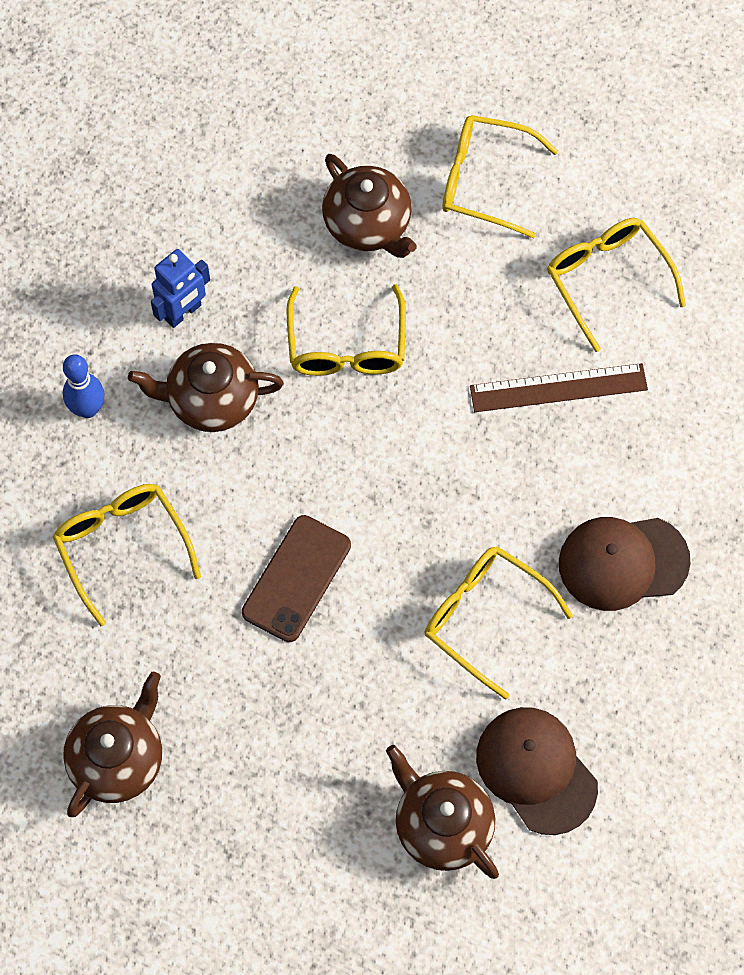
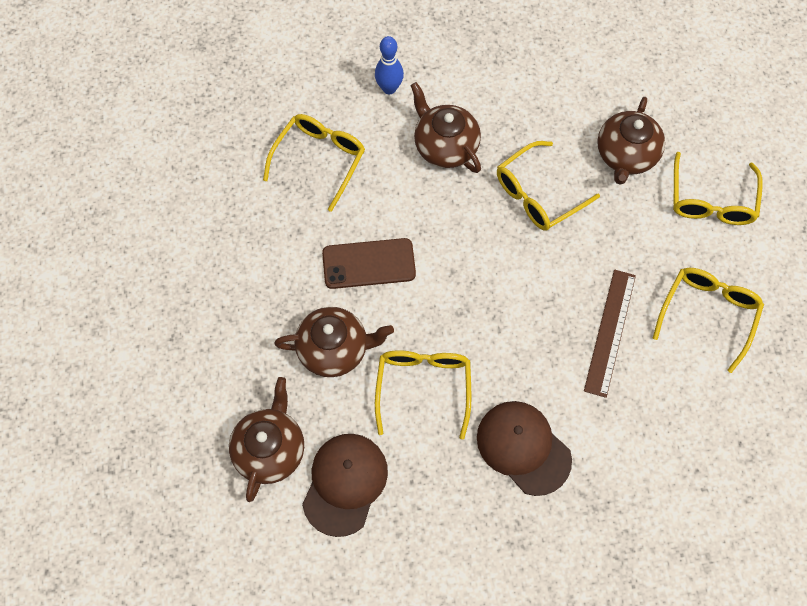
camera: 55 degrees right, 0 degrees up
(118, 759) = (190, 241): brown teapot -> brown teapot (334, 349)
(183, 312) = (487, 96): blue robot -> none
(485, 181) = (711, 200): yellow glasses -> yellow glasses turned 150 degrees counterclockwise
(558, 388) = (610, 332): brown ruler -> brown ruler turned 60 degrees clockwise

